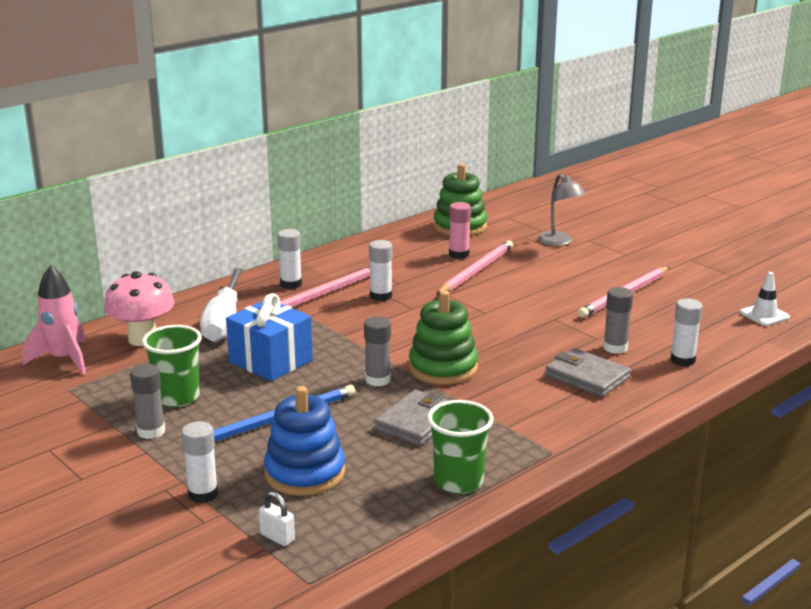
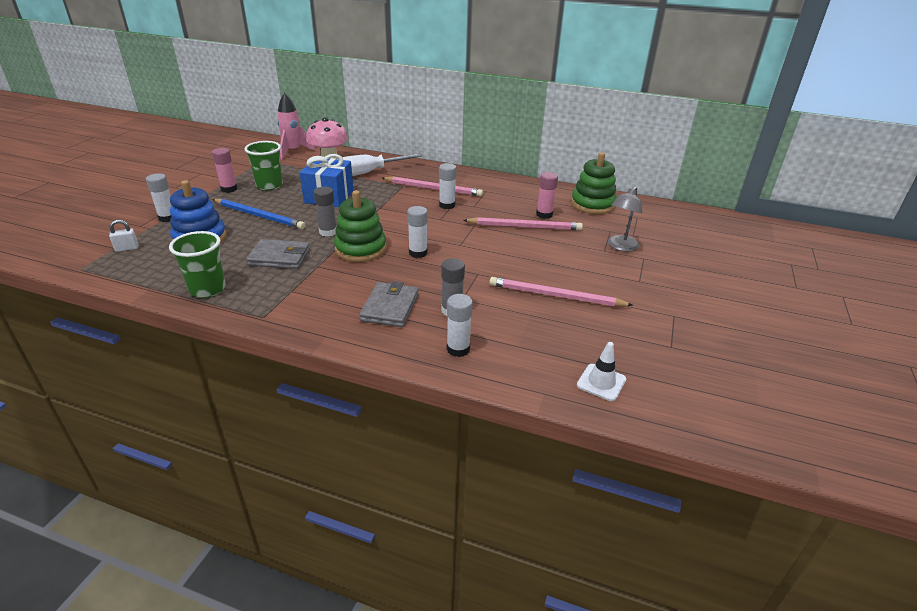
camera: 60 degrees right, 10 degrees up
(151, 431) = (229, 189): grey glue stick -> pink glue stick
(277, 537) = (127, 248): white padlock -> white padlock turned 60 degrees clockwise
(291, 284) = (435, 177): white glue stick -> white glue stick (418, 253)

